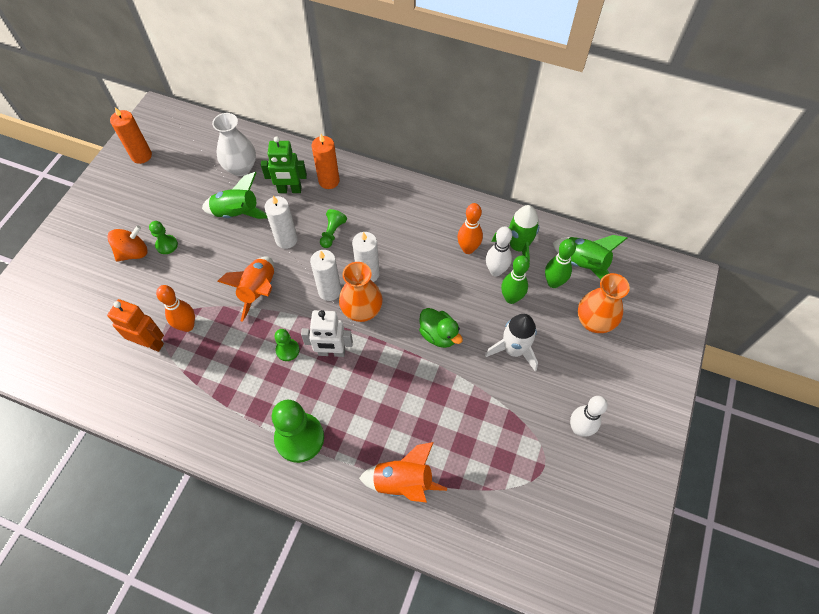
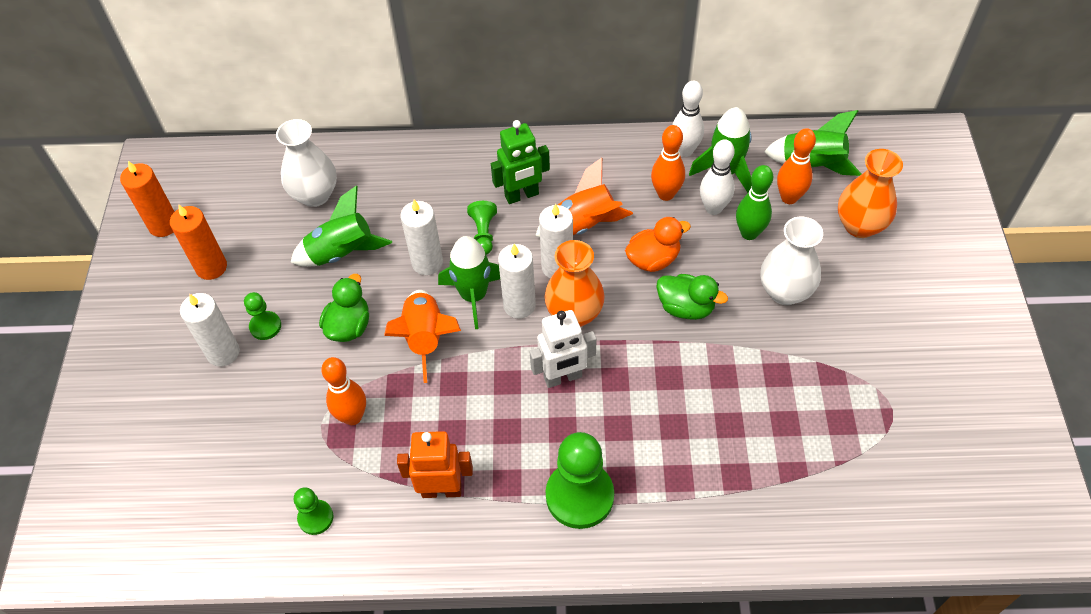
camera: 20 degrees left, 5 degrees down
(133, 253) = (223, 352): orange spinning top -> white candle
(150, 343) = (313, 457): orange robot -> orange robot (441, 490)
(216, 264) = (349, 326): none -> green duck
(287, 350) = (504, 396): green pawn -> green pawn (315, 518)
(289, 190) = (397, 200): green robot -> green robot (522, 195)
(304, 273) = (473, 296): none -> green rocket
(329, 181) = (443, 172): orange candle -> orange candle (211, 267)
(403, 482) = (737, 495): orange rocket -> orange rocket (583, 225)
(434, 292) = (653, 259): none -> orange duck
(513, 350) = (785, 291): white rocket -> white vase
(553, 283) = (789, 198): green bowling pin -> orange bowling pin
(579, 429) = (908, 352): white bowling pin -> white bowling pin (684, 151)

